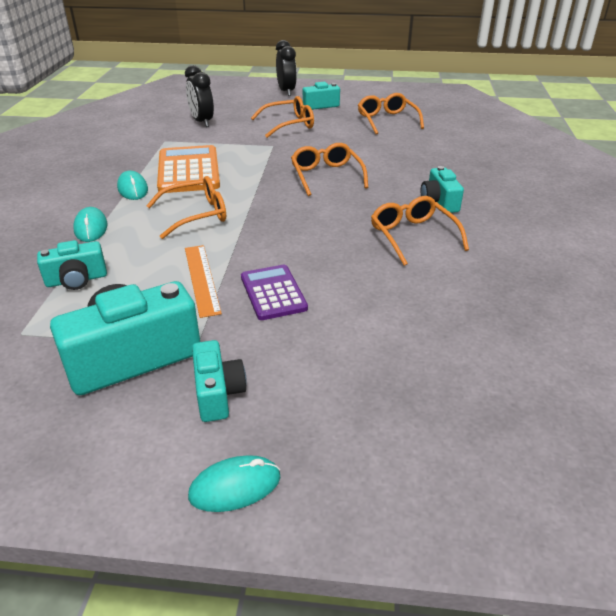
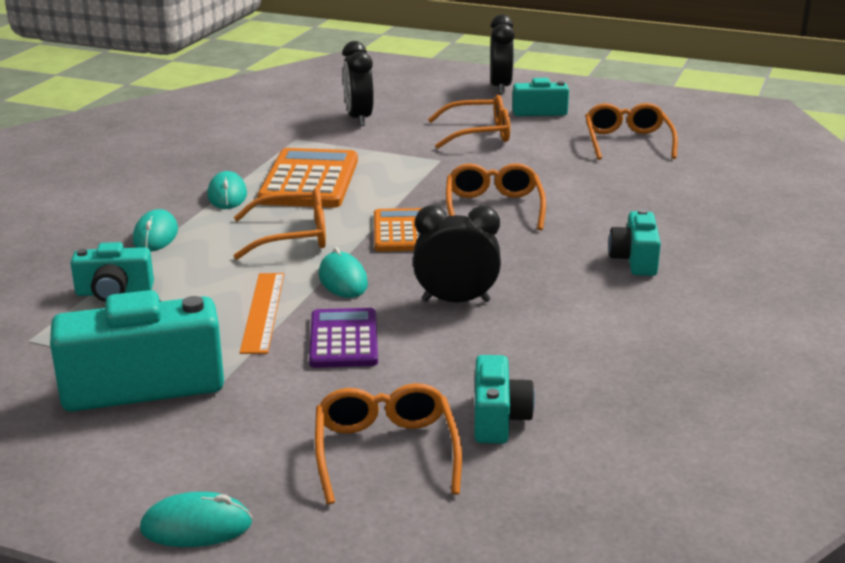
camera: 15 degrees right, 10 degrees down
(218, 393) = (222, 435): turquoise camera -> turquoise camera (498, 419)
(249, 244) = (343, 280): none -> turquoise mouse
(273, 201) = (402, 232): none -> orange calculator
(338, 249) = (456, 301): none -> black clock
(412, 236) = (569, 298): orange glasses -> orange glasses (385, 451)

